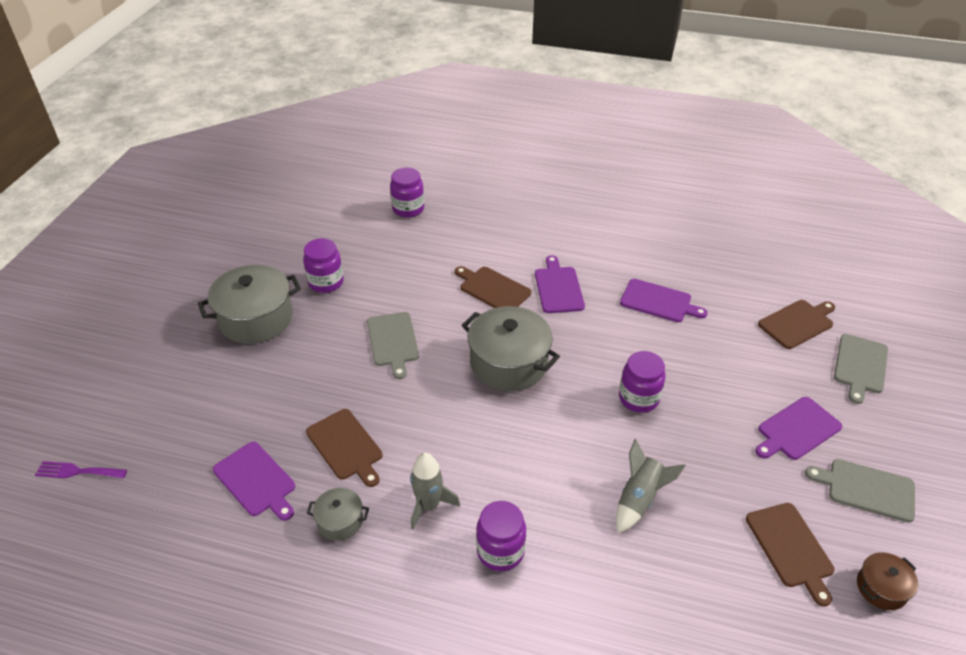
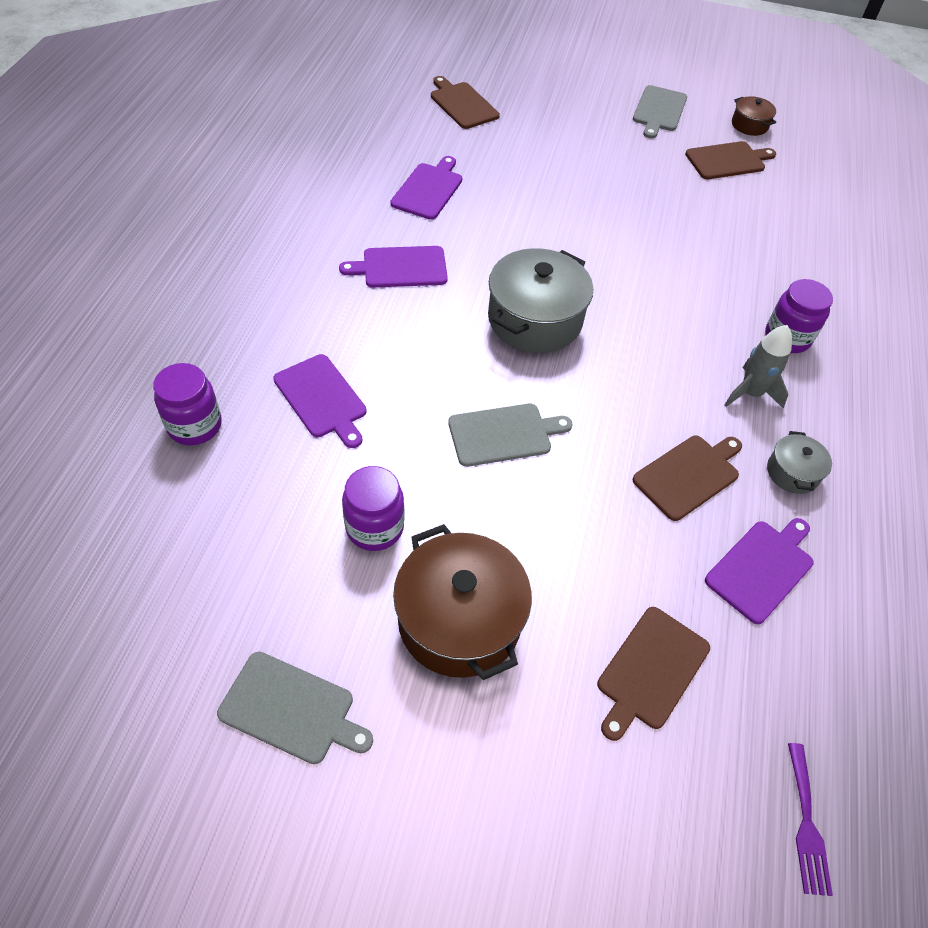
camera: 95 degrees left, 10 degrees up
(256, 318) = (459, 620): grey pot -> brown pot
(493, 289) = (400, 329): brown cutting board -> brown cutting board (651, 670)
(638, 398) = (577, 223): purple jar -> none
(639, 499) = (702, 238): grey rocket -> none
(797, 430) = (601, 132): purple cutting board -> purple cutting board (322, 398)
(860, 366) = (519, 82): grey cutting board -> grey cutting board (291, 709)

